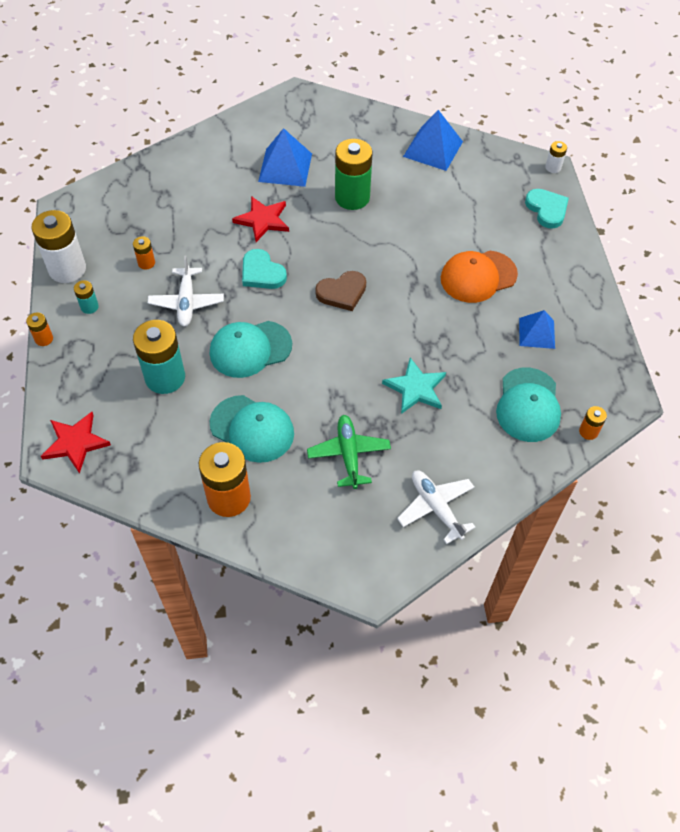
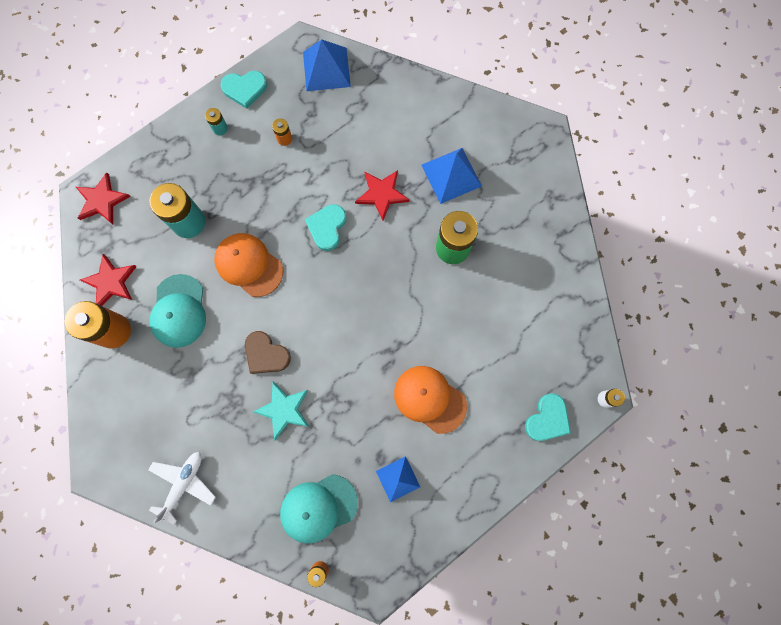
camera: 60 degrees right, 20 degrees up
(44, 339) = (174, 119): orange battery -> none
(67, 269) = (245, 89): white battery -> turquoise heart
(173, 476) = (111, 282): none -> red star
(187, 302) = (265, 192): white plane -> none
(250, 349) = (249, 265): turquoise cap -> orange cap
(342, 292) = (345, 300): brown heart -> brown heart (266, 354)
(348, 454) = (195, 393): green plane -> none
(433, 149) = (556, 282): blue pyramid -> blue pyramid (326, 69)

